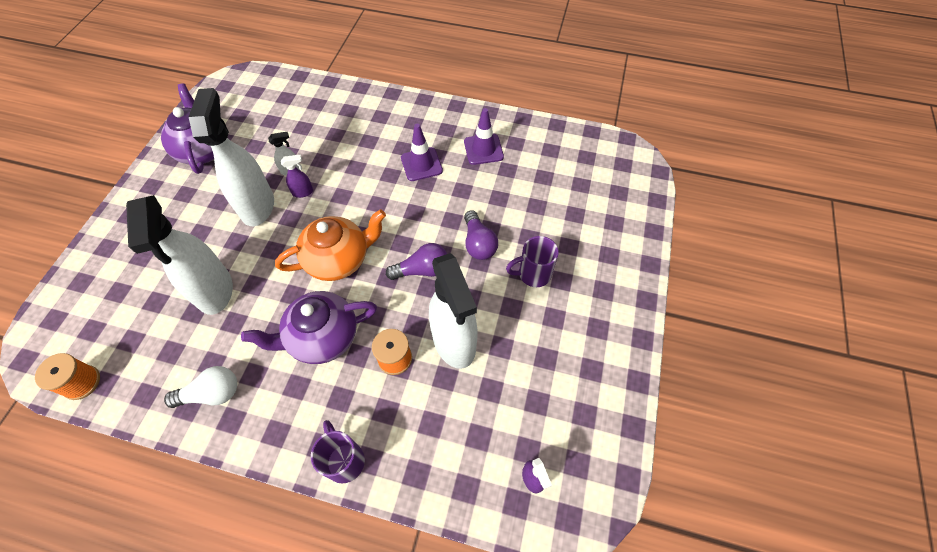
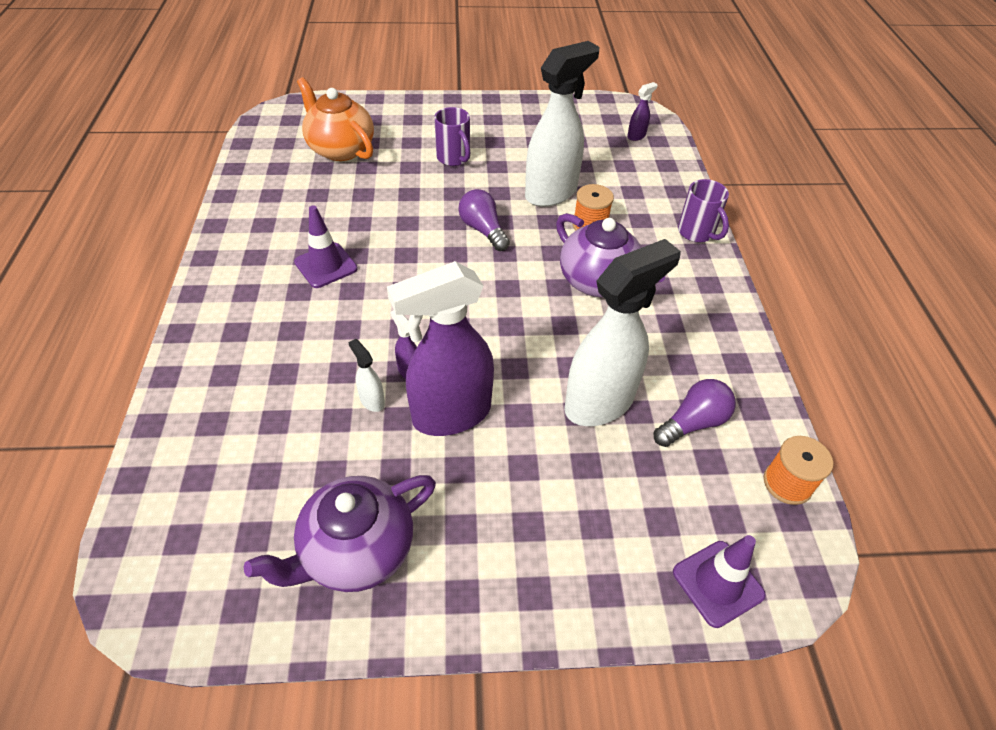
camera: 110 degrees left, 10 degrees down
(212, 393) = (710, 348): white light bulb -> none
(257, 206) = (451, 414): white spray bottle -> purple spray bottle
(339, 259) = (500, 299): orange teapot -> orange teapot (340, 149)
(344, 460) = (697, 233): purple mug -> purple mug turned 75 degrees counterclockwise
(478, 243) = (432, 198): purple light bulb -> purple light bulb (693, 423)
(483, 149) = (287, 218): purple traffic cone -> purple traffic cone (718, 583)

